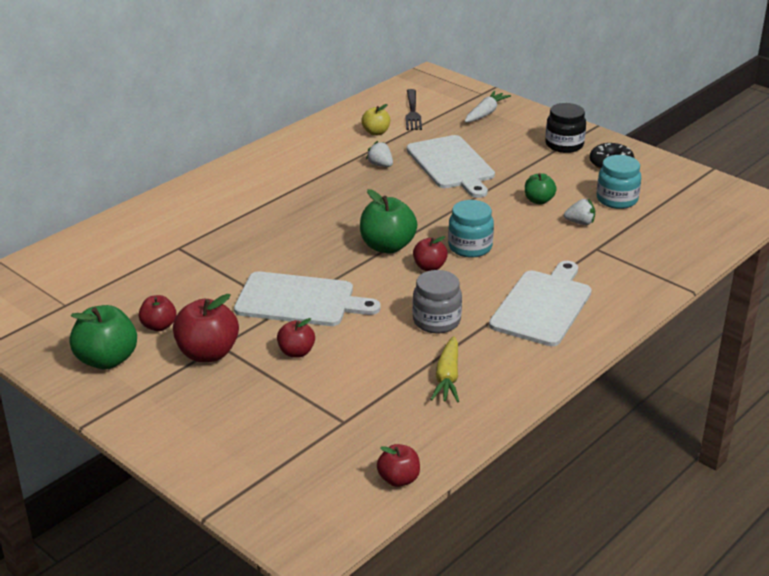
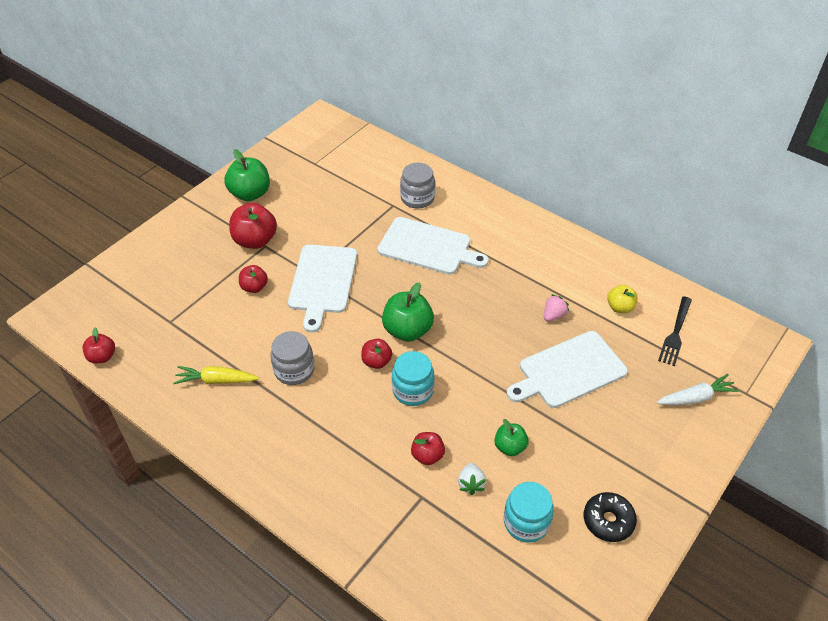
camera: 85 degrees right, 15 degrees up
(159, 326) = (289, 211): red apple -> red apple (427, 455)
(172, 230) = (417, 198): none -> grey jar
(380, 165) = (553, 315): white strawberry -> pink strawberry
(412, 112) = (675, 333): black fork -> black fork turned 60 degrees counterclockwise
(485, 113) = (696, 397): white carrot -> white carrot turned 45 degrees counterclockwise
(543, 306) = (318, 448): white cutting board -> white cutting board (428, 247)
(564, 145) = (642, 474): black jar -> none

